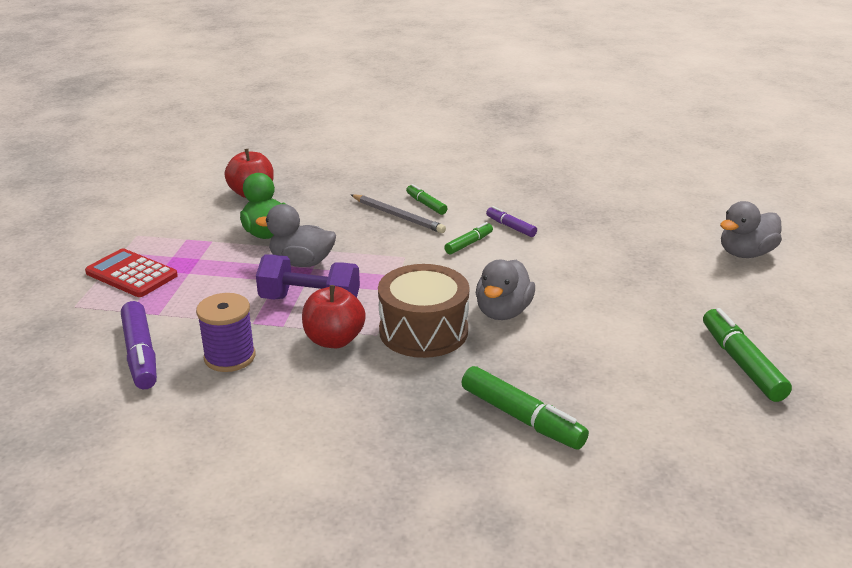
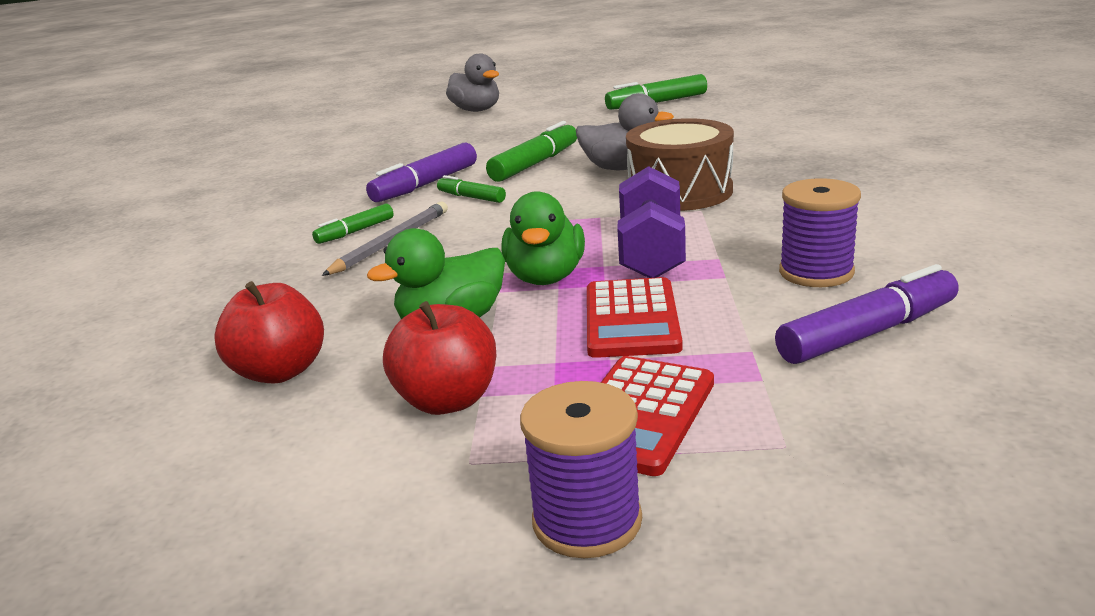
camera: 95 degrees left, 5 degrees down
(75, 256) = (587, 521): none -> purple spool
(224, 283) = (631, 319): none -> red calculator
(301, 262) = (546, 277): grey duck -> green duck
(334, 340) = (730, 226): red apple -> red apple (448, 400)
(510, 227) = (425, 185): purple marker -> purple marker, size x1.72
(522, 418) = (792, 145): green marker -> green marker (535, 164)

